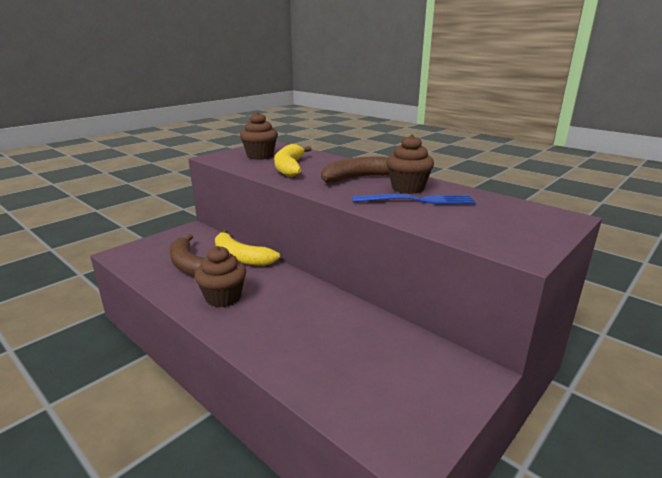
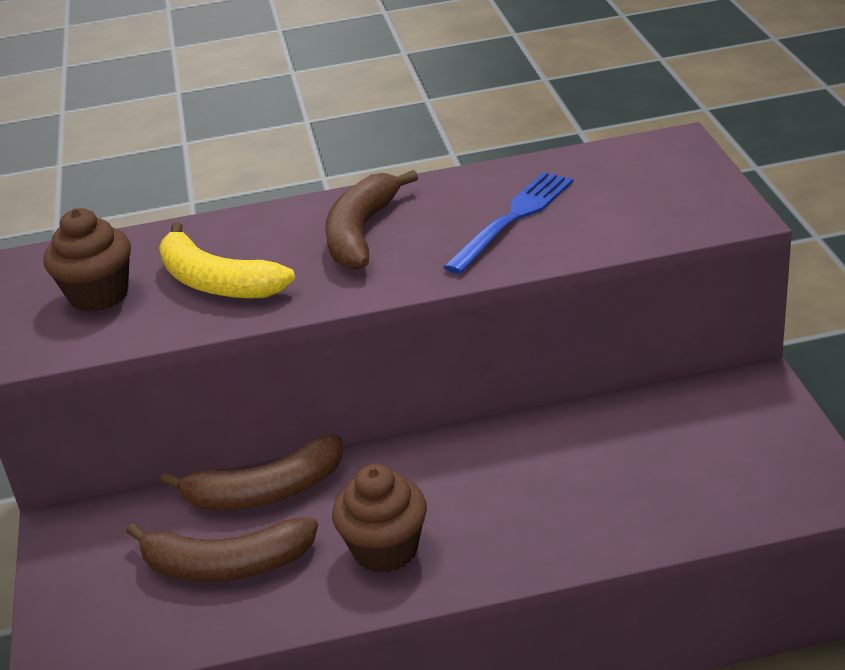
camera: 50 degrees left, 10 degrees up
(240, 257) = (265, 492): yellow banana -> brown banana
(408, 188) = (457, 207): brown cupcake -> none

